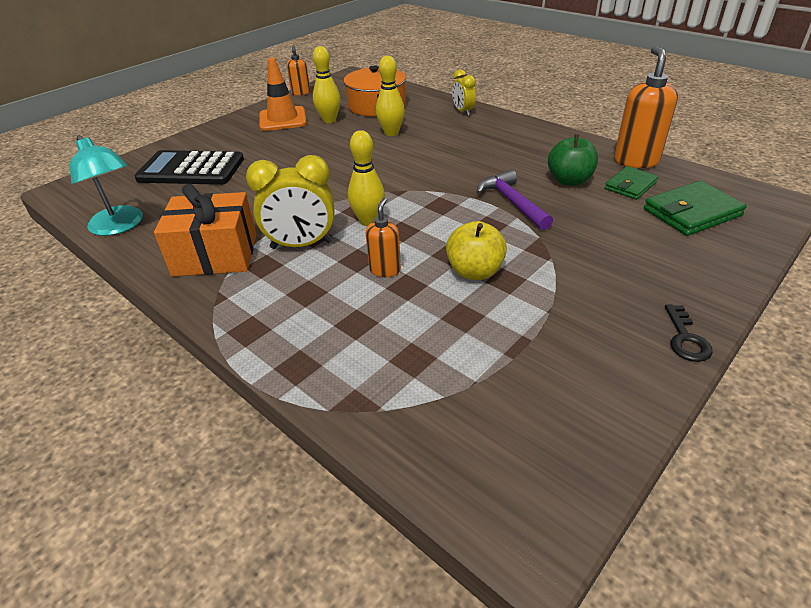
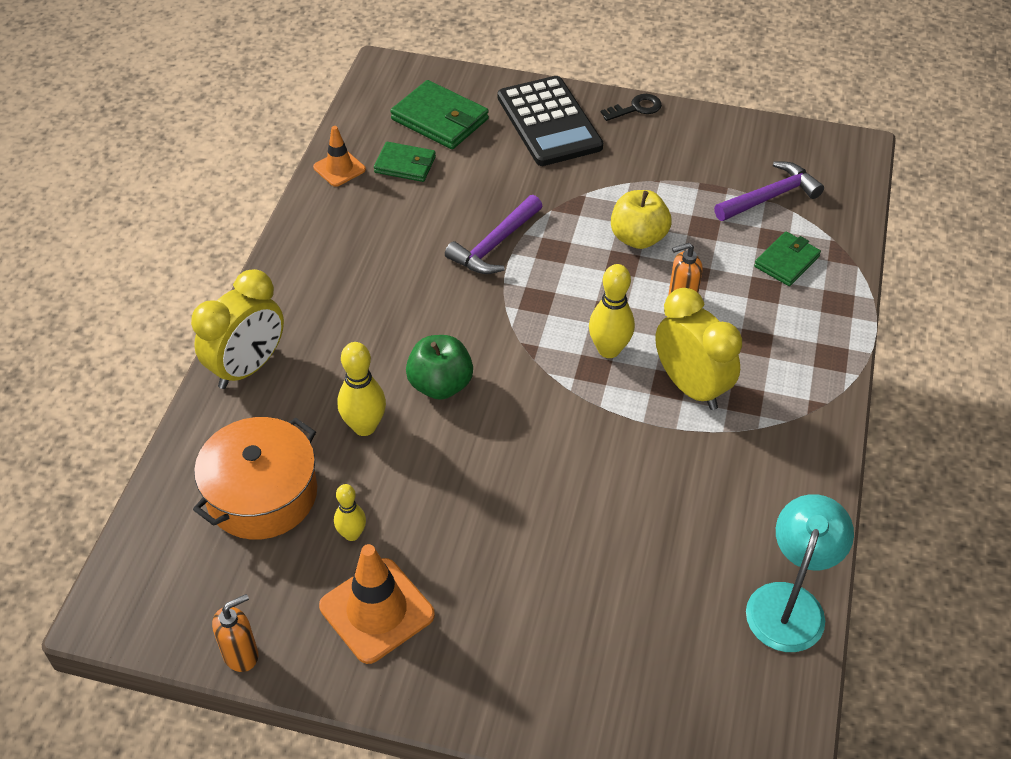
camera: 120 degrees left, 10 degrees up
(191, 169) = (612, 628): black calculator -> black calculator (549, 122)
(215, 255) = (761, 454): orange gift -> none
(329, 120) = (352, 534): yellow bowling pin -> yellow bowling pin, size x0.63
(377, 355) = (786, 261): none -> green wallet
(463, 112) = (248, 368): yellow clock -> yellow clock, size x1.70
(479, 388) = (770, 196): none -> purple hammer
(569, 180) = (418, 211): green apple -> green apple (440, 385)
(636, 161) = (339, 168): orange soap dispenser -> orange traffic cone

